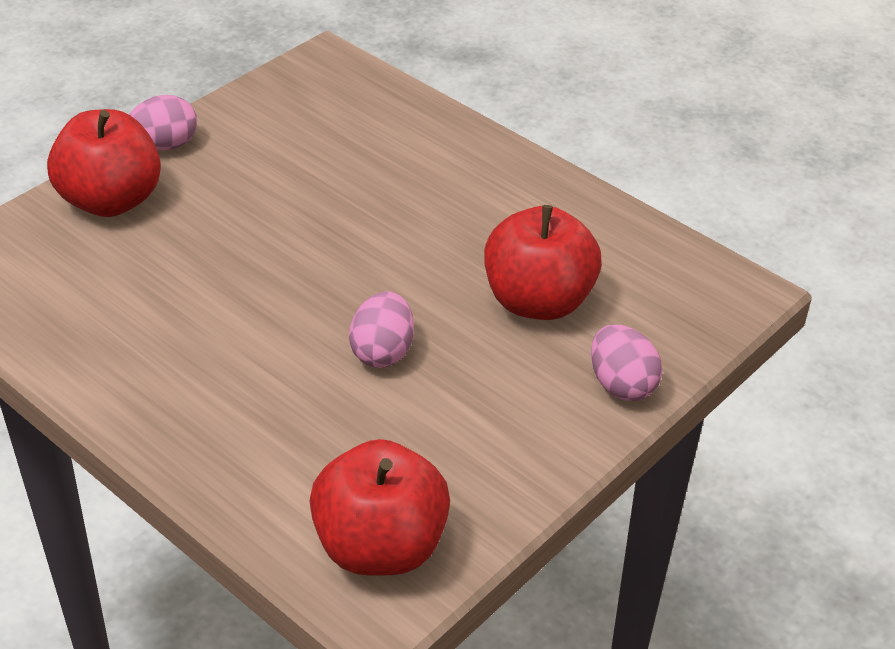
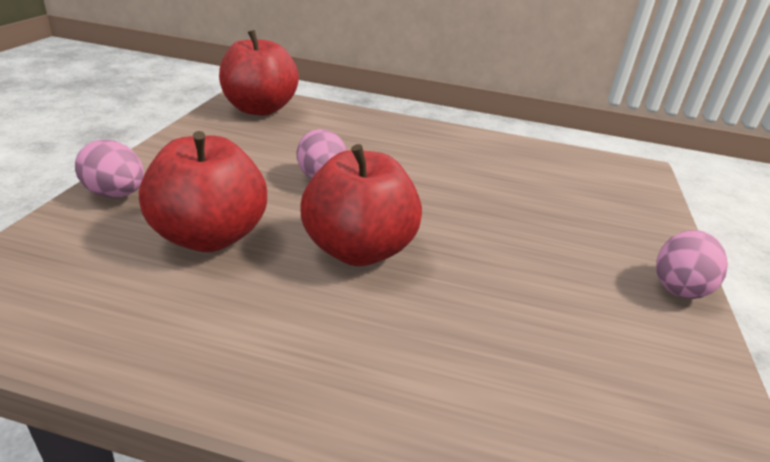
camera: 150 degrees right, 10 degrees down
(111, 200) = (631, 227): red apple -> red apple (358, 250)

